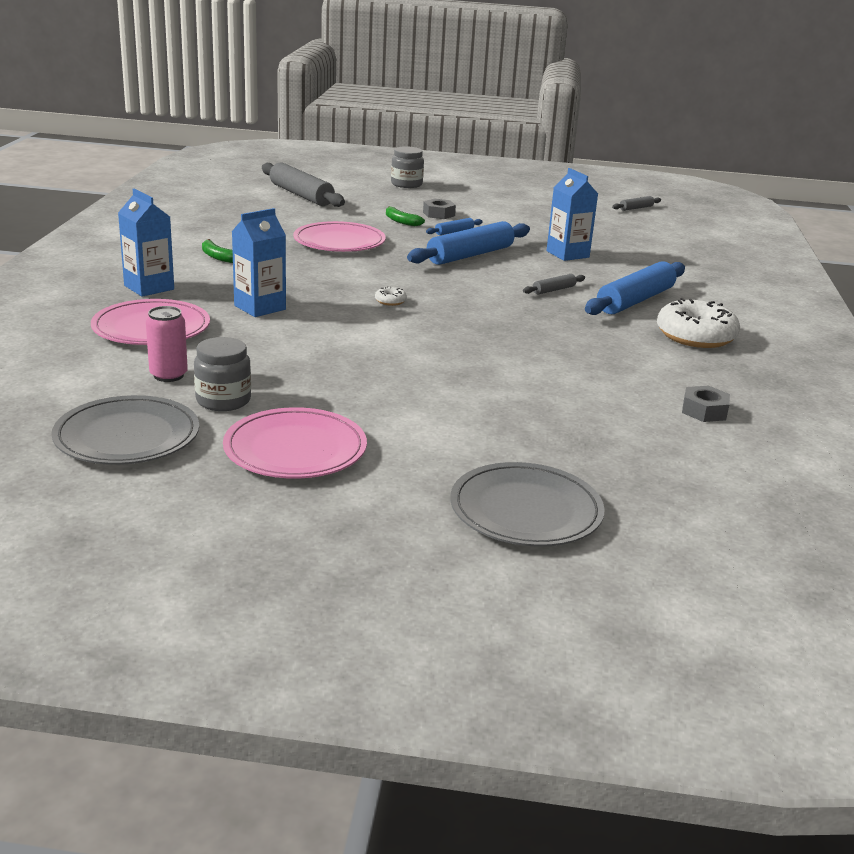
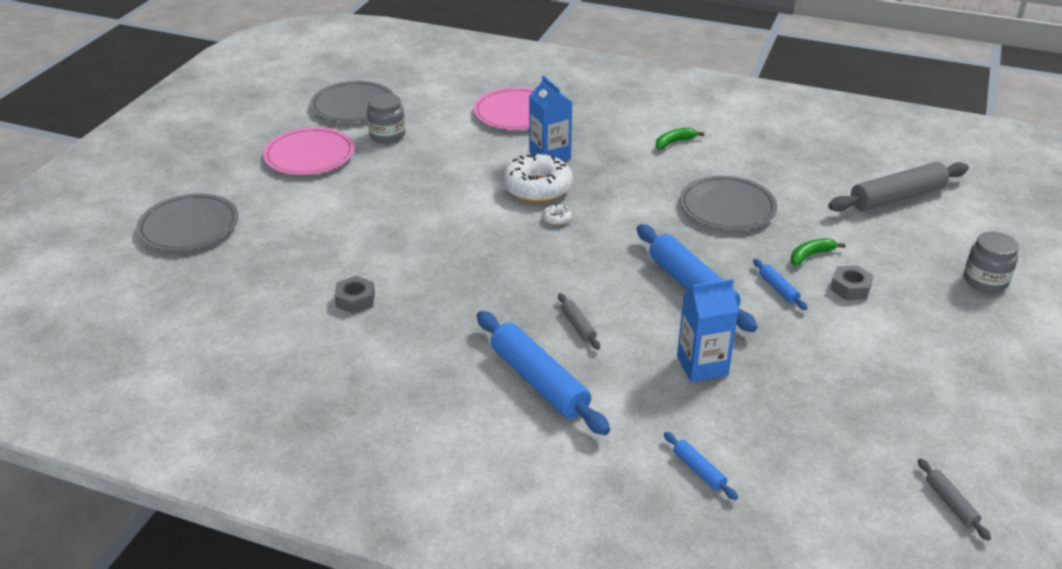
camera: 105 degrees right, 10 degrees up
(149, 287) = (599, 112): blue carton -> none
(168, 375) = (432, 118): pink can -> none
(339, 242) = (727, 207): pink plate -> grey plate
(674, 257) = (699, 470): none -> blue rolling pin
(695, 336) = (430, 399): white donut -> white donut (537, 188)
(704, 411) = (272, 349): grey nut -> grey nut (355, 300)

